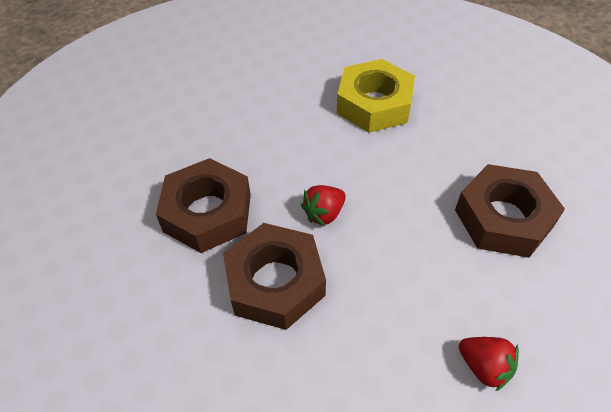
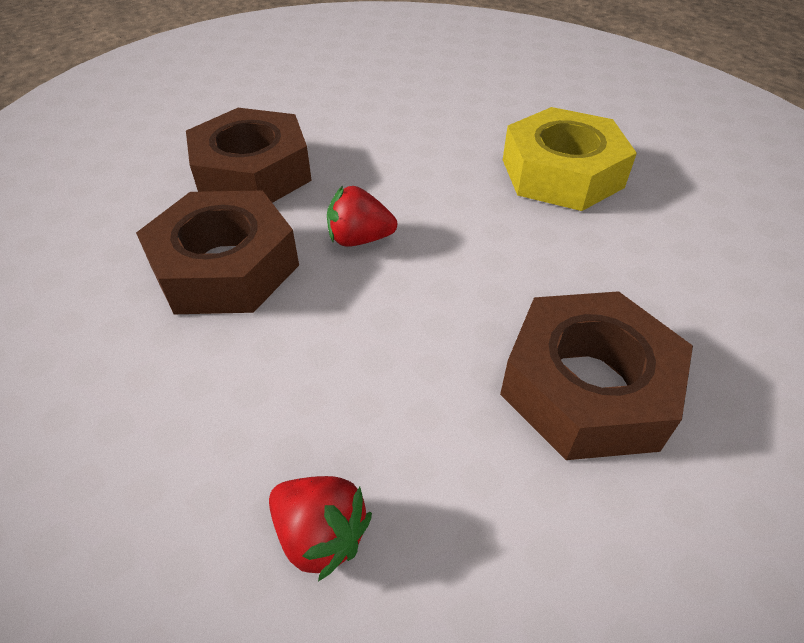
camera: 40 degrees right, 5 degrees down
(484, 367) = (320, 535): red strawberry -> red strawberry turned 45 degrees counterclockwise

